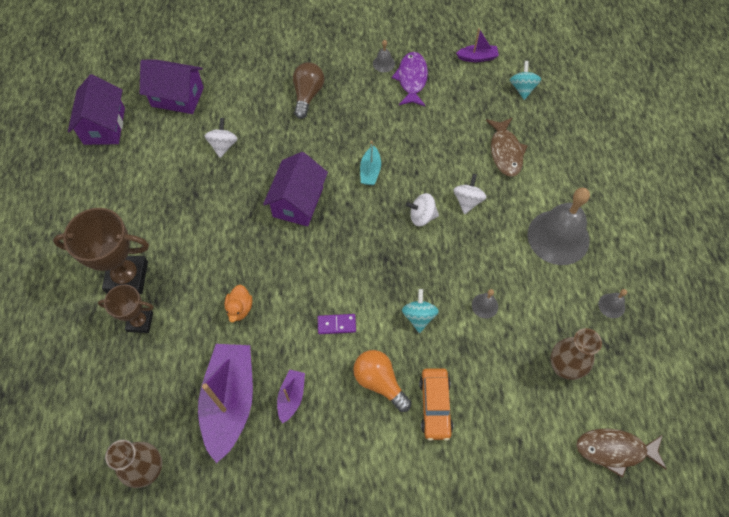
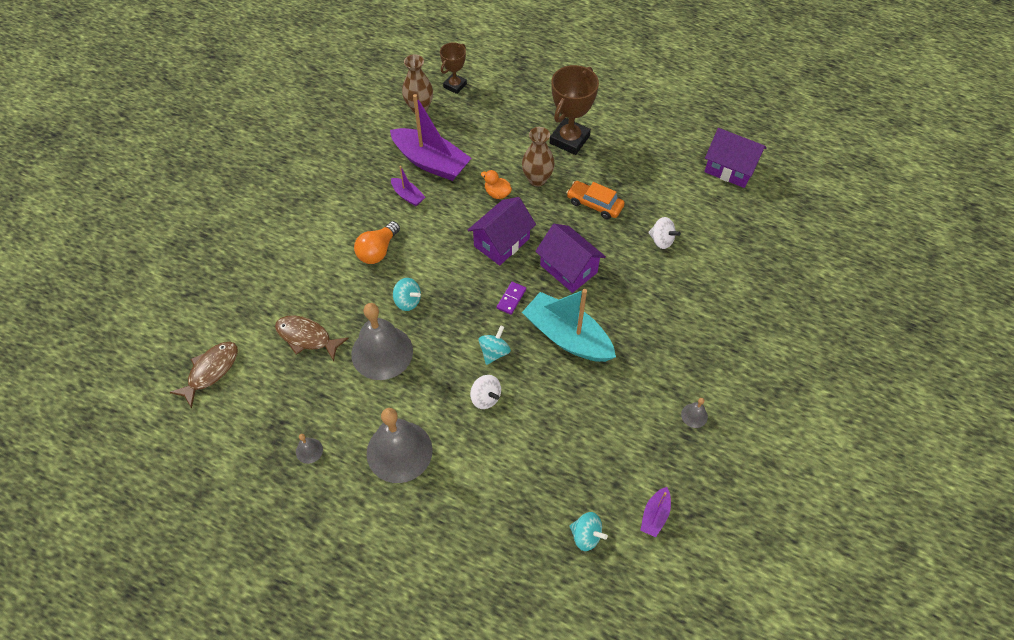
camera: 120 degrees right, 5 degrees down
(140, 322) = (527, 135): brown trophy -> brown trophy (455, 85)
(177, 97) = (738, 228): purple house -> purple house (502, 242)
(307, 95) = (686, 328): brown light bulb -> none
(336, 325) = (441, 245): purple domino -> purple domino (511, 299)
(370, 171) = (567, 336): turquoise boat -> turquoise boat, size x2.15
(379, 382) = (378, 250): orange light bulb -> orange light bulb turned 135 degrees clockwise
(412, 79) = (658, 430): purple fish -> none
(422, 216) = (494, 352): white spinning top -> turquoise spinning top
(435, 406) = (334, 275): orange car -> orange car (594, 204)
(484, 305) = (382, 352): grey bell -> grey bell, size x2.43
(505, 152) = (517, 465): brown fish -> brown fish (307, 337)
(564, 367) = (292, 378): brown vase -> brown vase (537, 179)

